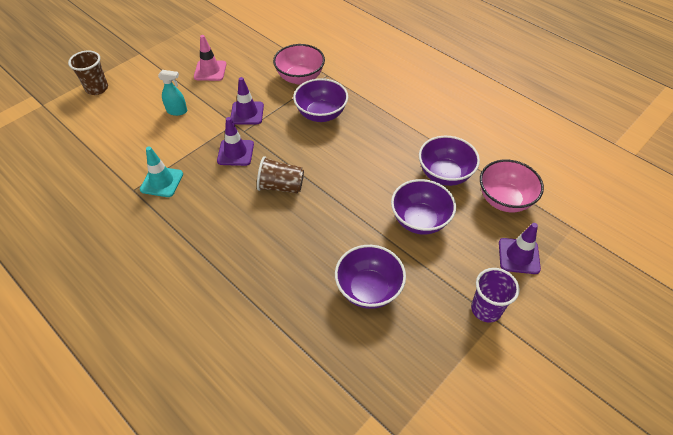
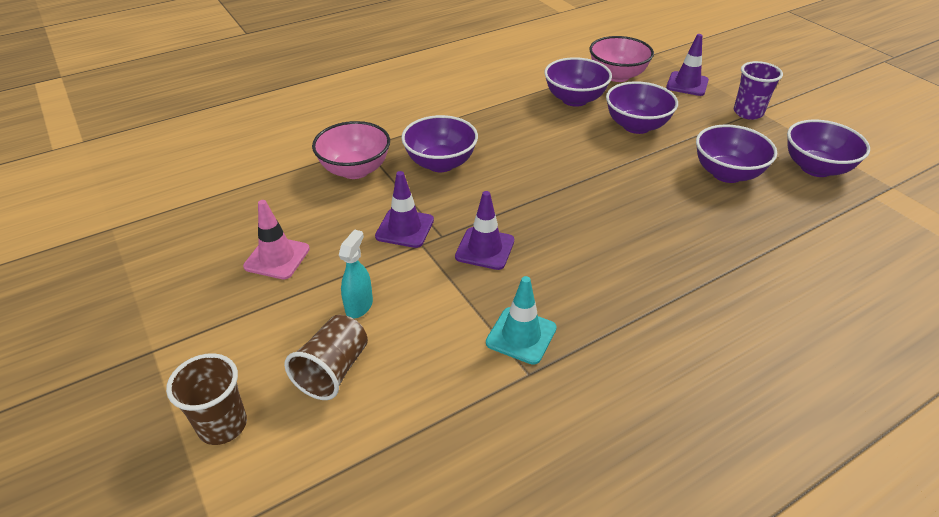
camera: 75 degrees left, 10 degrees down
(281, 186) = (562, 214): brown cup -> brown cup (333, 370)
(404, 365) = (816, 168): none -> purple bowl

